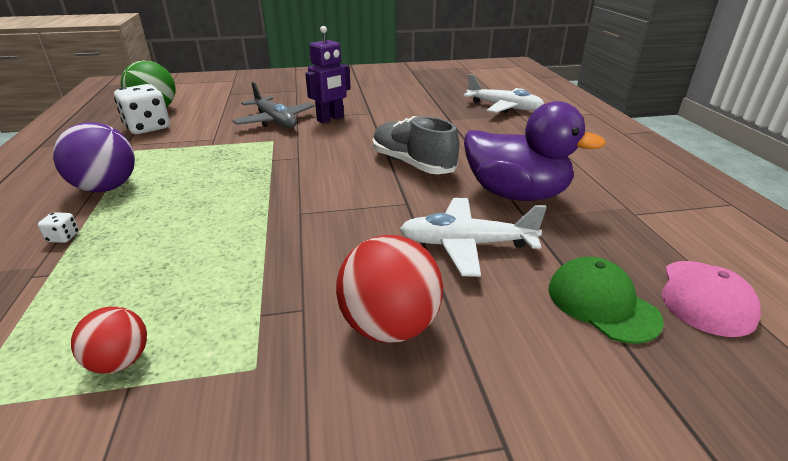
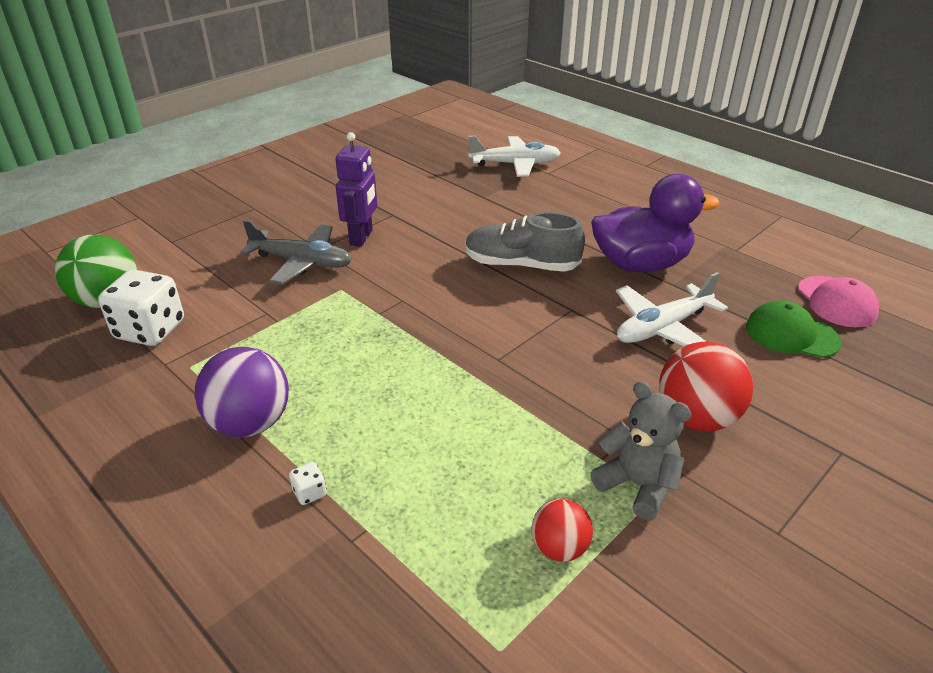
camera: 35 degrees left, 5 degrees up
(253, 351) = (637, 485): none -> grey teddy bear

